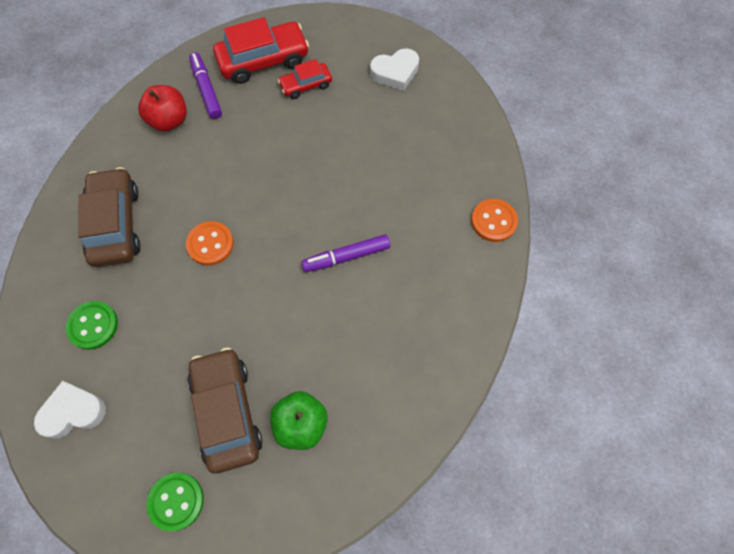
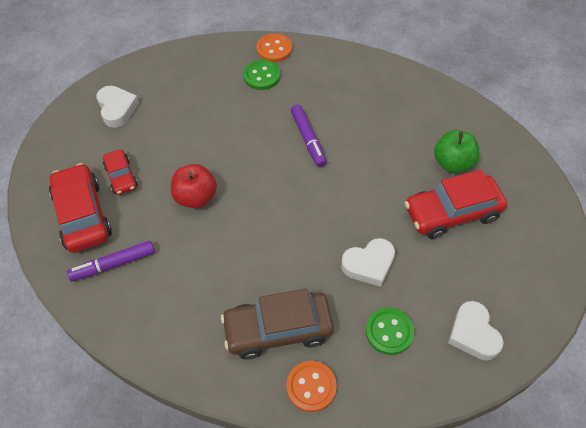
camera: 90 degrees left, 10 degrees down
(169, 120) = (150, 296): red apple -> red apple (196, 197)
(172, 312) = (369, 264): none -> white heart
(176, 501) = (528, 241): green button -> green button (261, 76)
(210, 244) = (299, 241): orange button -> orange button (311, 387)
(227, 412) = (452, 213): brown car -> red car

